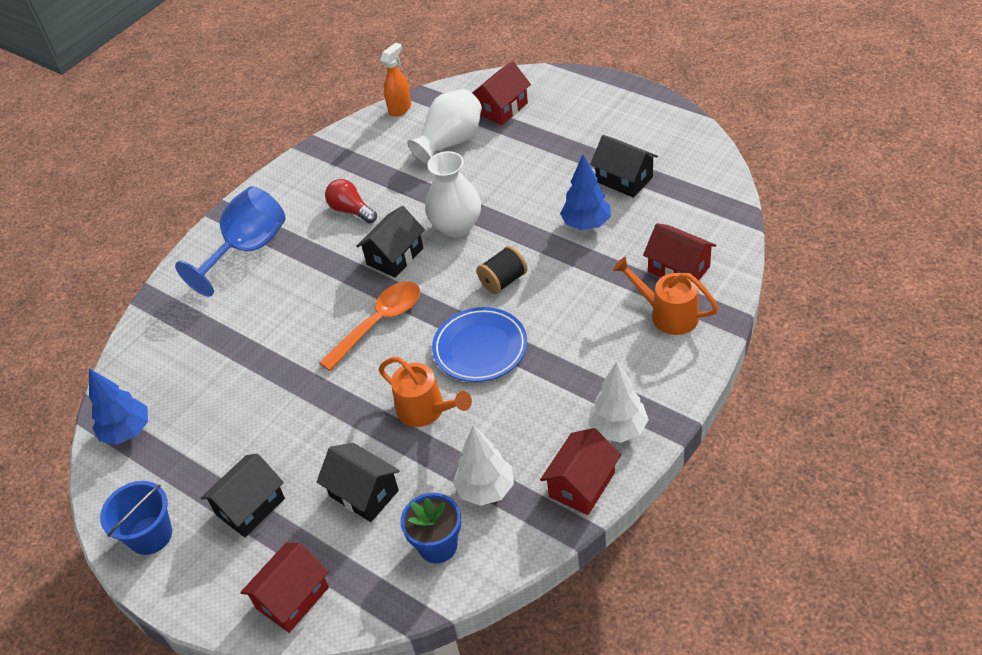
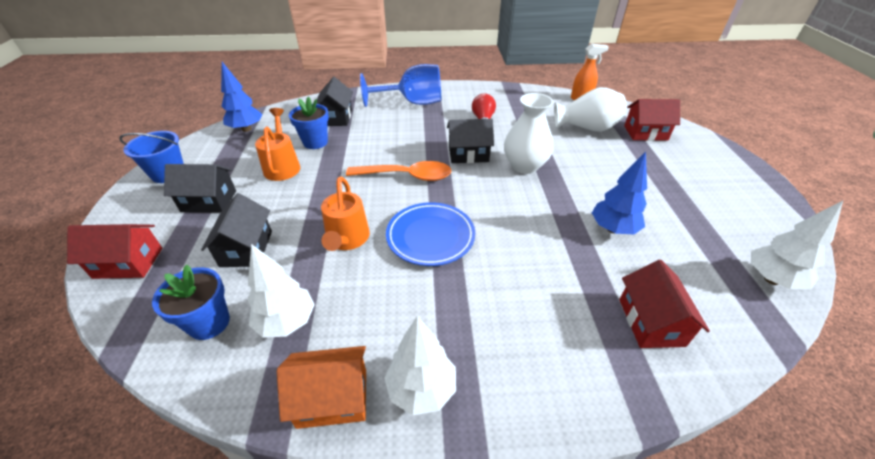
camera: 45 degrees right, 5 degrees down
(233, 374) = (315, 142): none -> blue flower pot
(503, 281) = (505, 214): black spool -> none
(582, 484) = (332, 398): red house -> orange house
(624, 179) = (685, 226): black house -> black house (336, 117)
(667, 314) = (592, 345): orange watering can -> orange watering can (282, 166)
(707, 177) = (771, 279): none -> white tree

